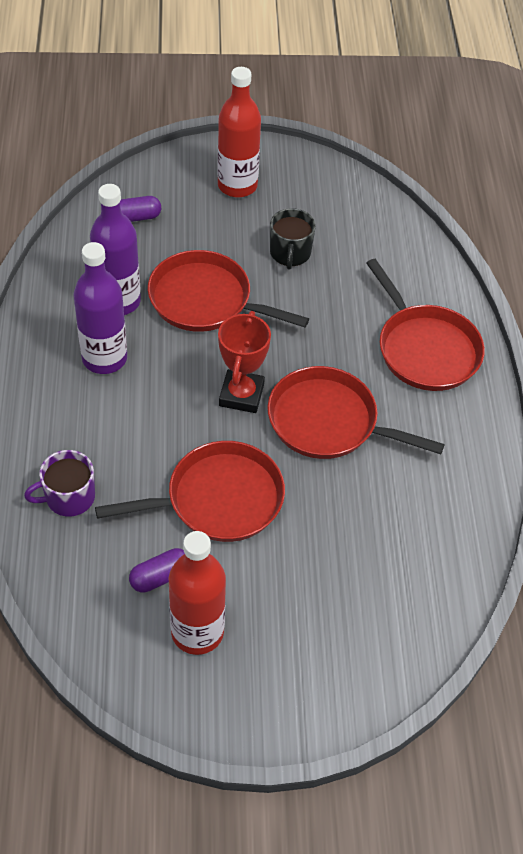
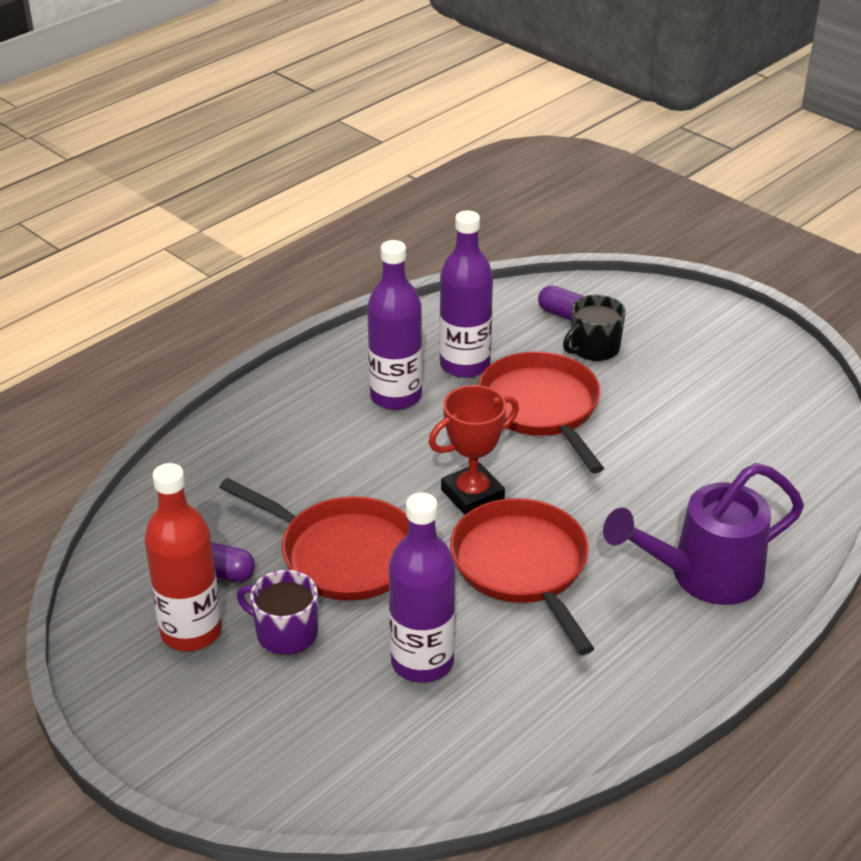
camera: 50 degrees right, 15 degrees down
(69, 497) = (233, 470): purple mug -> purple mug (285, 632)
(237, 185) = (696, 342): red bottle -> none
(290, 253) = (673, 420): black mug -> black mug (594, 348)
(352, 531) = (422, 662): none -> purple bottle
(425, 349) = (704, 576): red pan -> purple watering can

